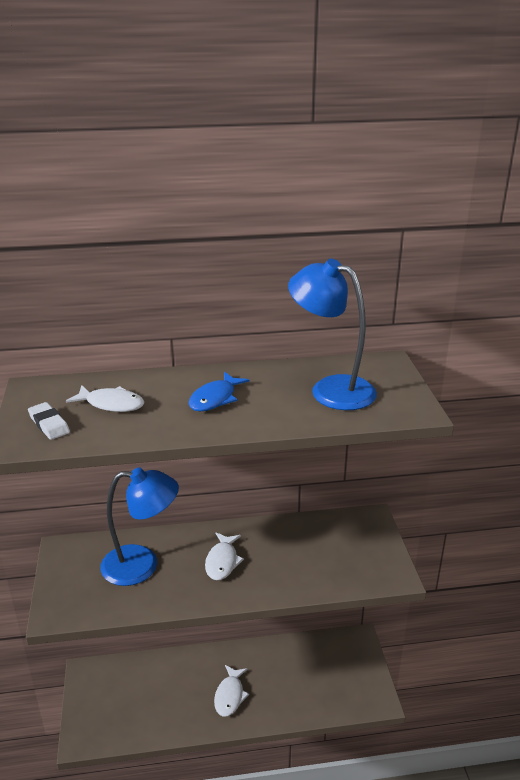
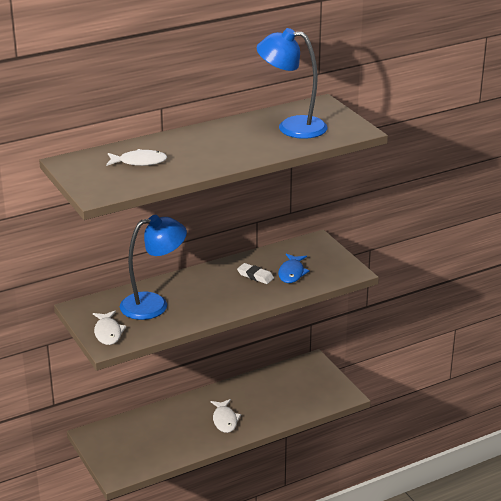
camera: 20 degrees left, 0 degrees up
(49, 424) = (105, 181): white eraser -> white eraser (255, 276)
(215, 399) = (213, 146): blue fish -> blue fish (292, 273)
(222, 561) = (216, 289): white fish -> white fish (108, 333)

